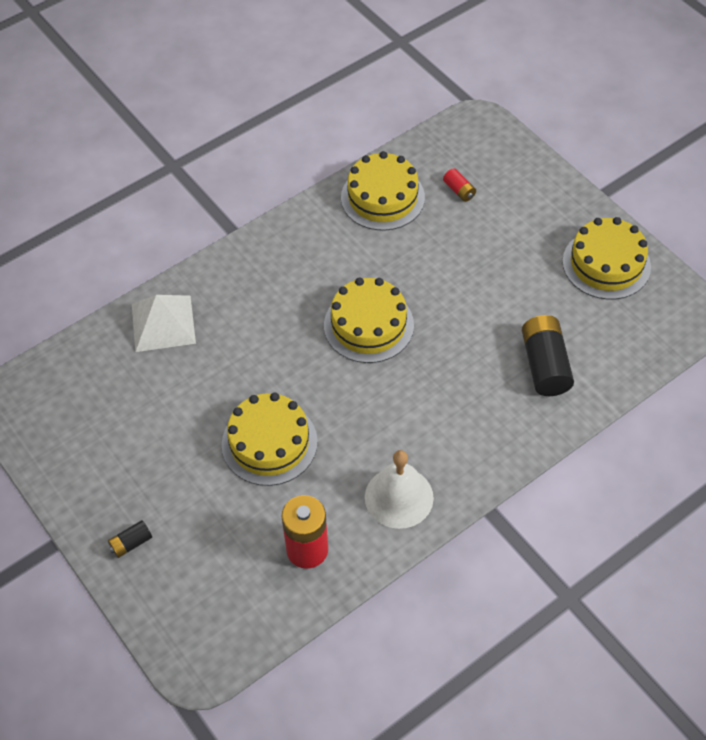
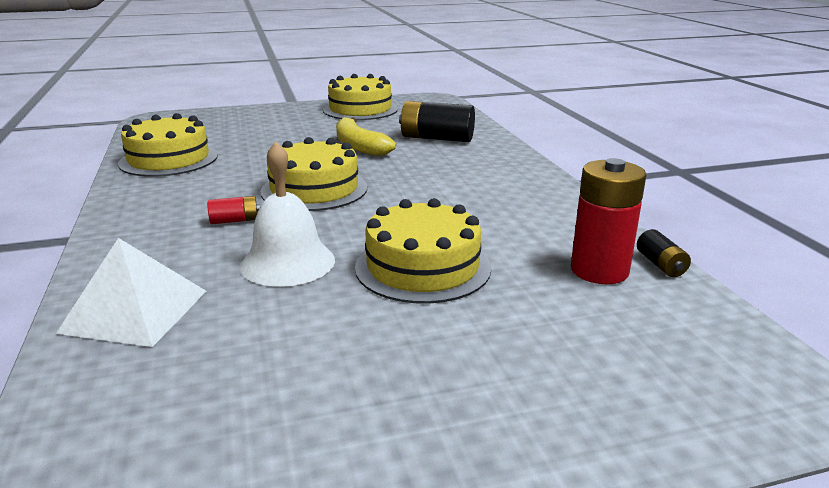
camera: 70 degrees left, 30 degrees down
(131, 543) = (539, 425): black battery -> black battery (660, 265)
(399, 497) = (545, 211): white bell -> white bell (288, 262)
(459, 190) = (214, 134): red battery -> red battery (235, 220)
(486, 312) = (359, 146): none -> yellow banana

